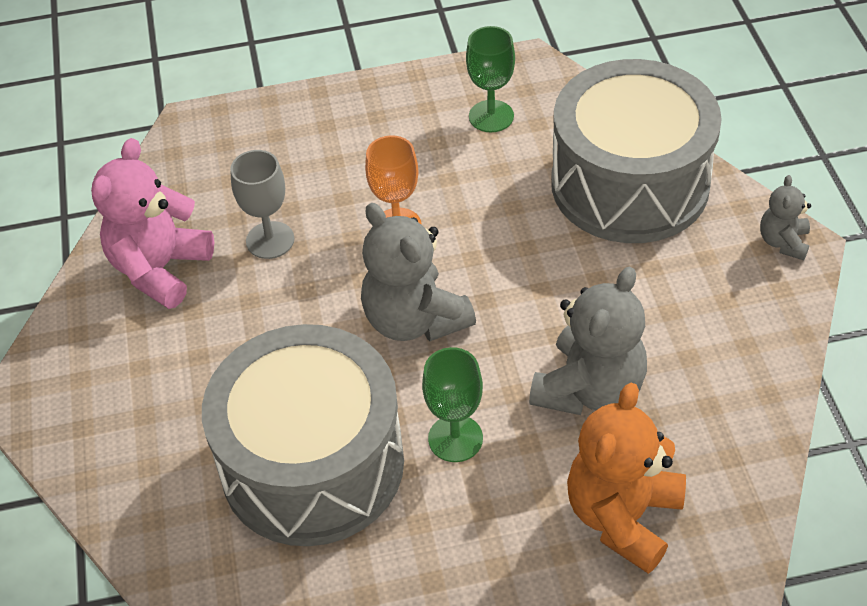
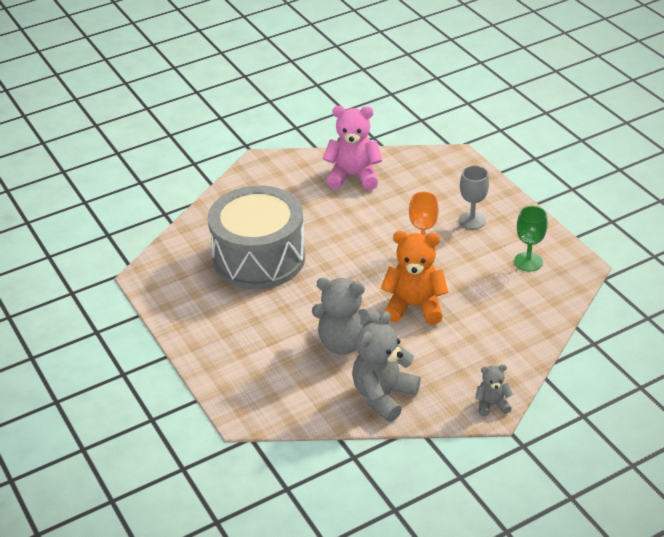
camera: 70 degrees right, 10 degrees down
(270, 240) = (390, 206): grey goblet -> grey goblet (472, 220)
(414, 319) = (361, 269): grey teddy bear -> grey teddy bear (383, 396)
(455, 438) = (292, 301): green goblet -> none
(623, 516) = (268, 370): orange teddy bear -> orange teddy bear (414, 306)
(629, 184) = (504, 330): grey drum -> none

